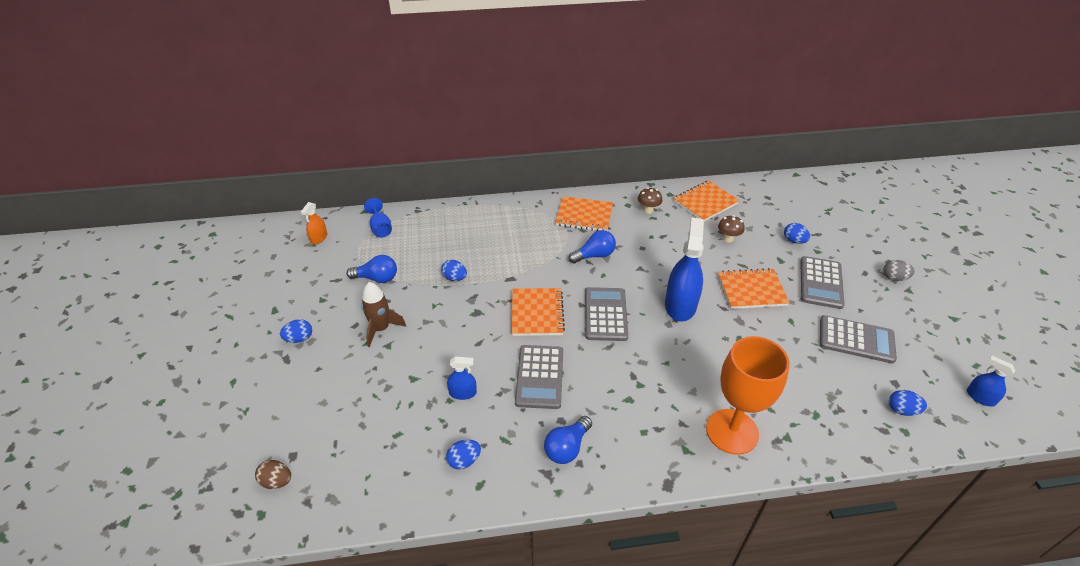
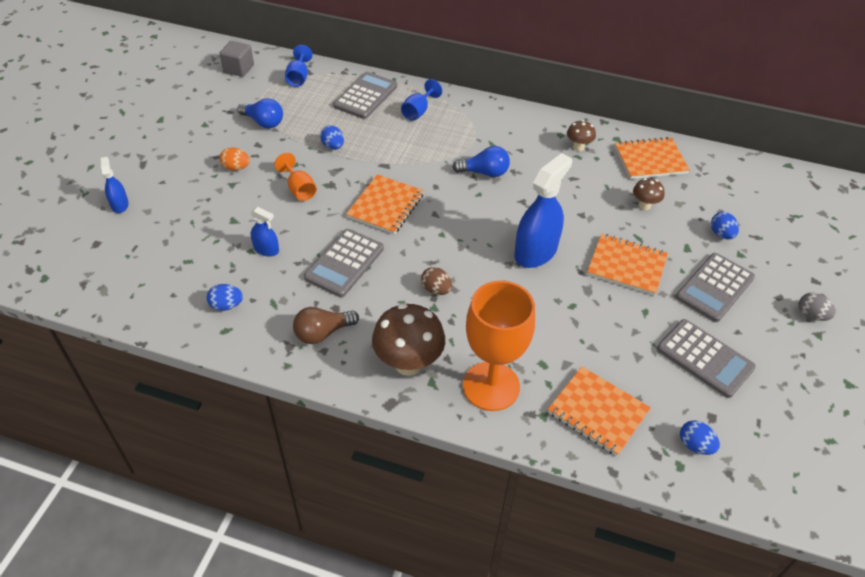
camera: 25 degrees right, 5 degrees up
(277, 481) = (71, 258): brown egg -> brown egg (436, 290)
(299, 338) = (164, 151): blue egg -> none
(319, 238) = (239, 69): orange spray bottle -> grey cube
(381, 329) = (236, 168): brown rocket -> orange egg
(452, 327) = (299, 189): none -> orange goblet
(504, 223) = (418, 111): none -> blue goblet
(567, 447) = (323, 333): blue light bulb -> brown light bulb
(584, 216) = (505, 130): orange notebook -> orange notebook (597, 412)
(605, 314) = (451, 232): grey calculator -> grey calculator (366, 96)
(656, 442) = (408, 363): none -> brown mushroom
(980, 397) = (803, 473): blue spray bottle -> blue spray bottle (119, 205)

